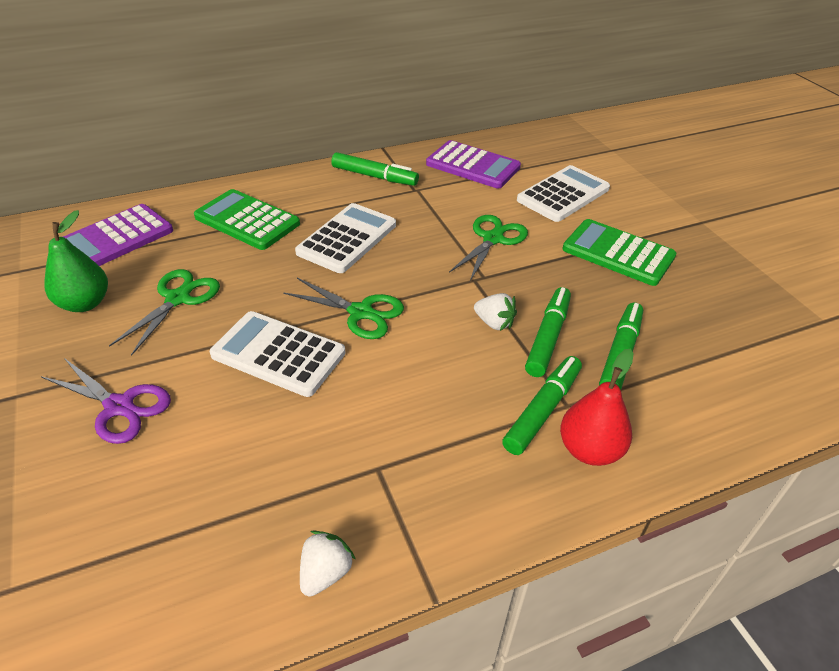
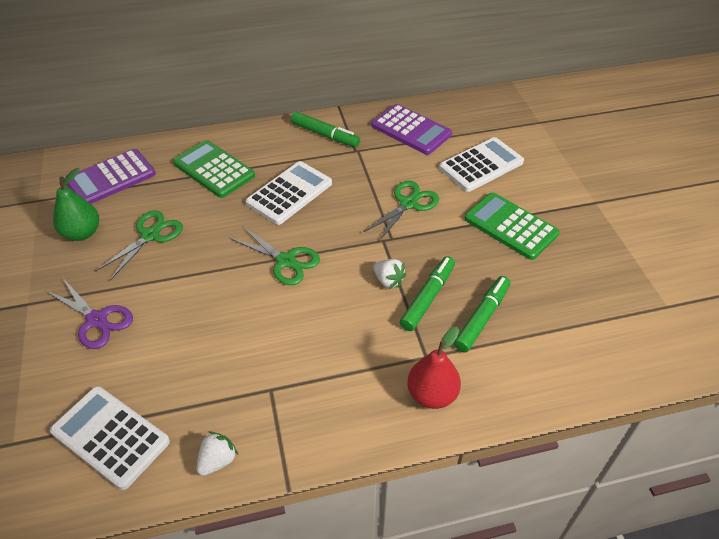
camera: 10 degrees right, 5 degrees up
(278, 354) = (216, 290): white calculator -> white calculator (110, 437)
(542, 410) = (405, 358): green marker -> none

